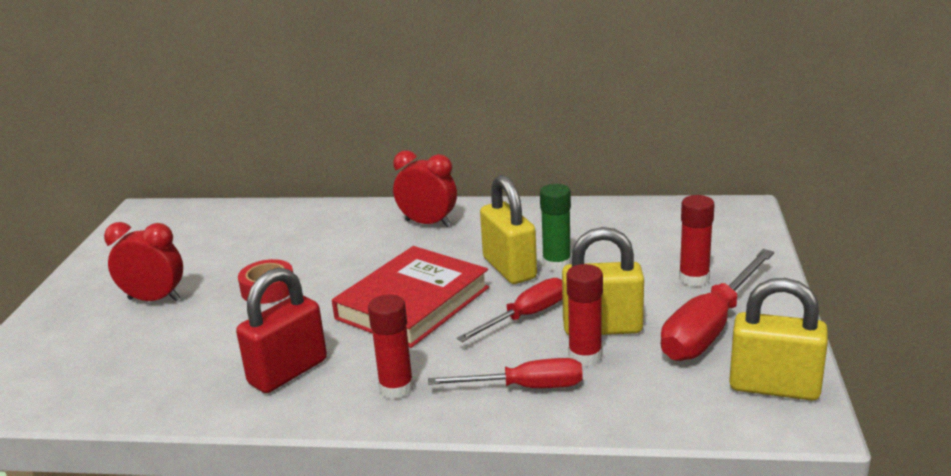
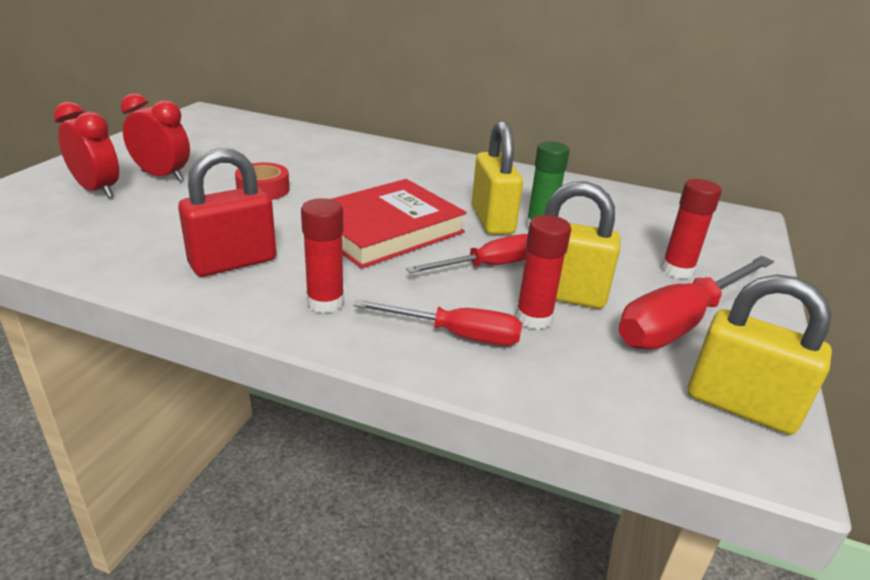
camera: 10 degrees right, 5 degrees up
(428, 223) = (435, 168): red clock -> red clock (97, 190)

